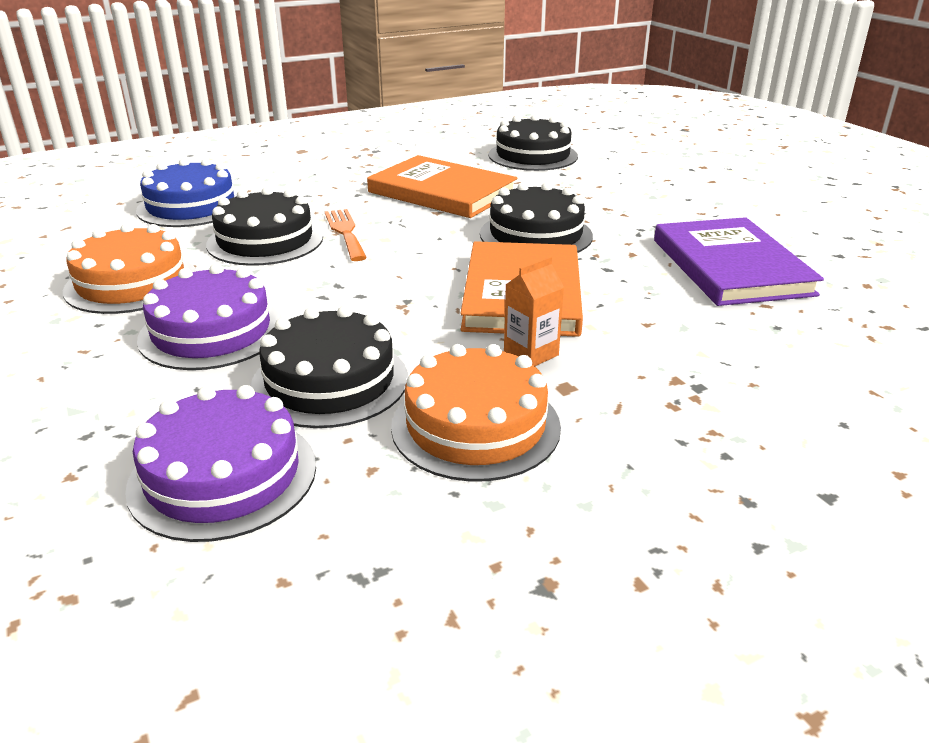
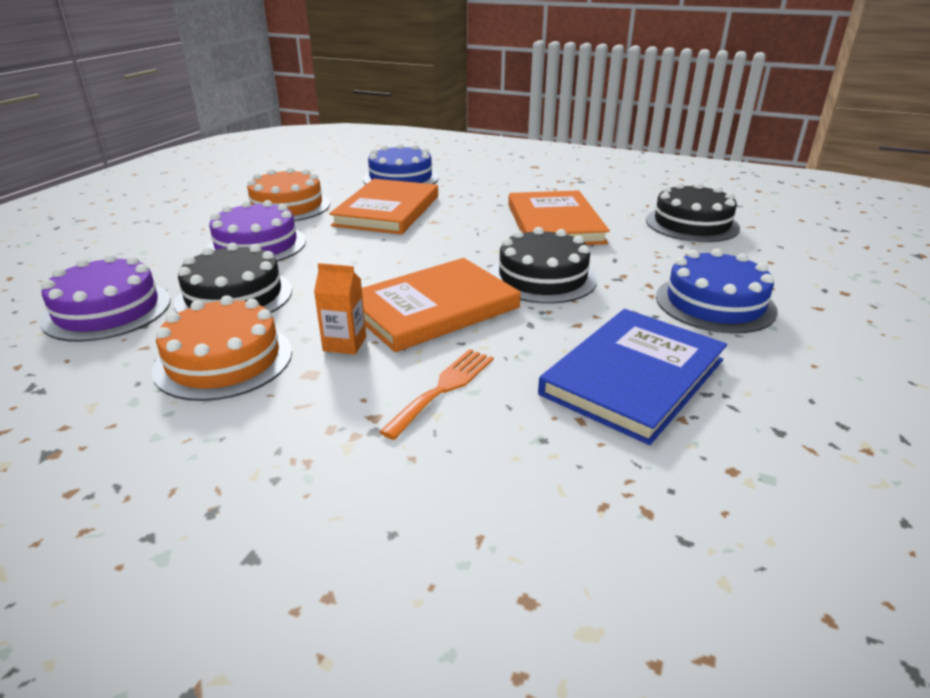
camera: 50 degrees right, 0 degrees up
(265, 241) = (387, 211): black cake -> orange book
(345, 232) = (436, 224): orange fork -> orange fork (443, 388)
(665, 202) = (715, 303): none -> blue cake
(730, 267) = (633, 377): purple book -> blue book

